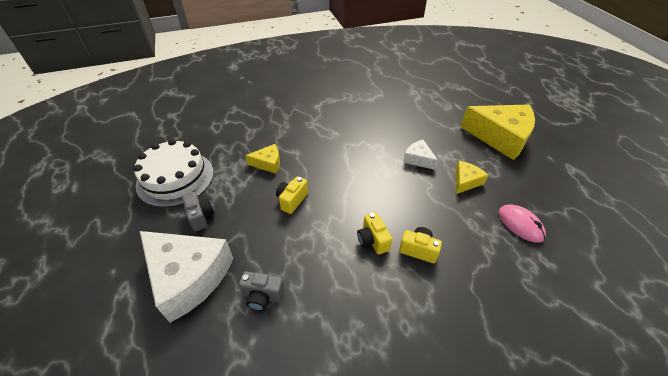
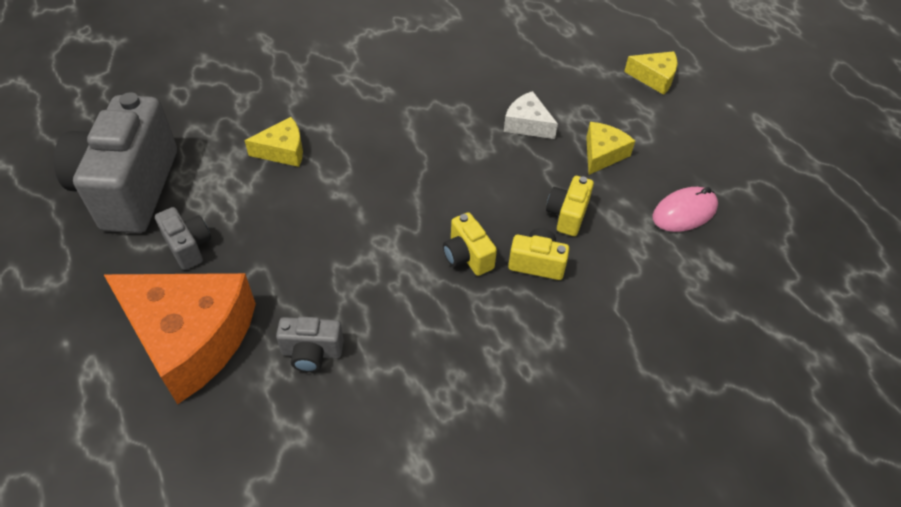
camera: 10 degrees left, 5 degrees up
(175, 178) = (129, 189): white cake -> grey camera
(188, 277) = (190, 338): white cheese -> orange cheese
(292, 200) = (333, 207): yellow camera -> yellow camera (567, 215)
(500, 137) = (654, 78): yellow cheese -> yellow cheese, size x0.48
(520, 224) = (684, 212): pink mouse -> pink mouse turned 75 degrees counterclockwise

